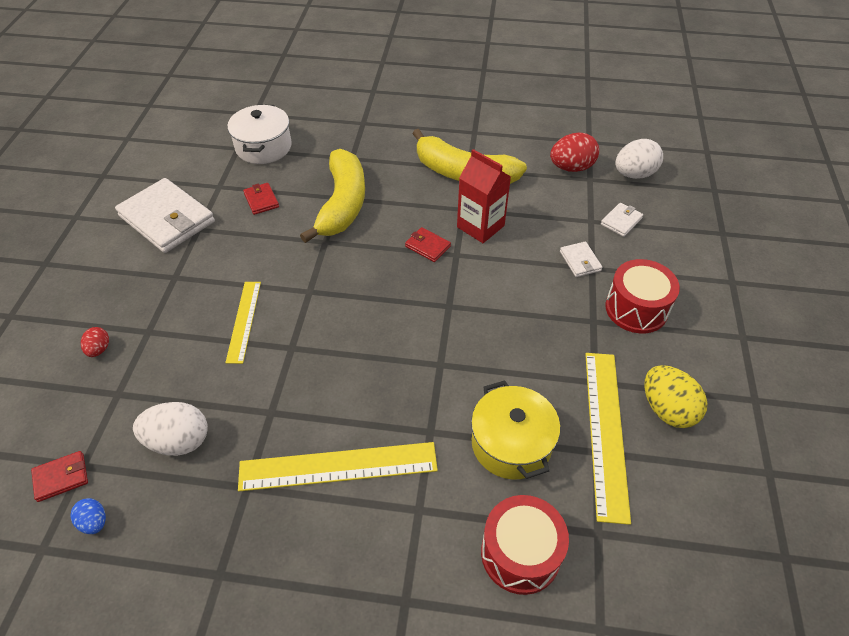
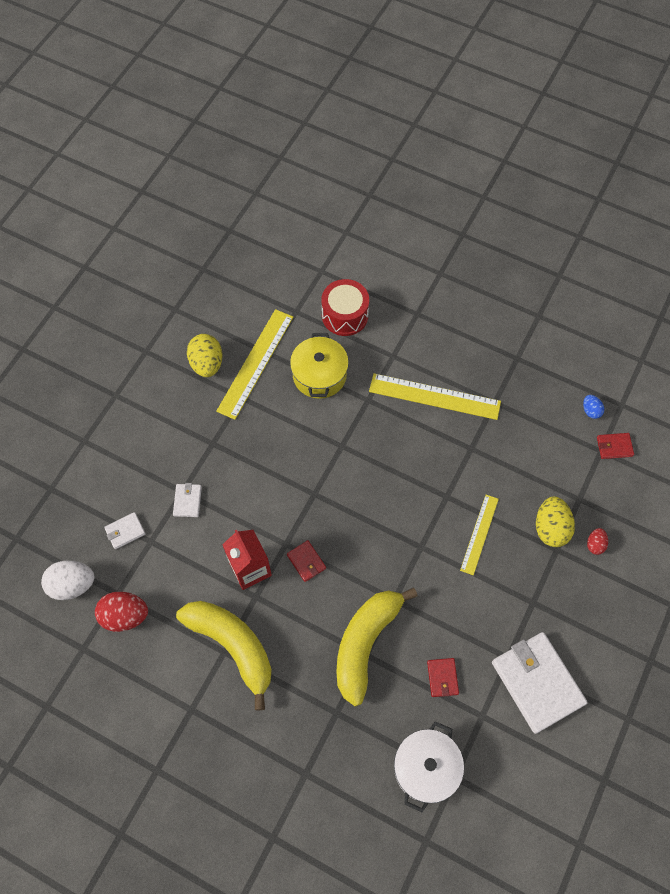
camera: 160 degrees left, 15 degrees up
(156, 351) = (550, 528): none -> yellow egg
(179, 441) = (536, 447): white egg -> none
(636, 309) = (174, 442): red drum -> none

